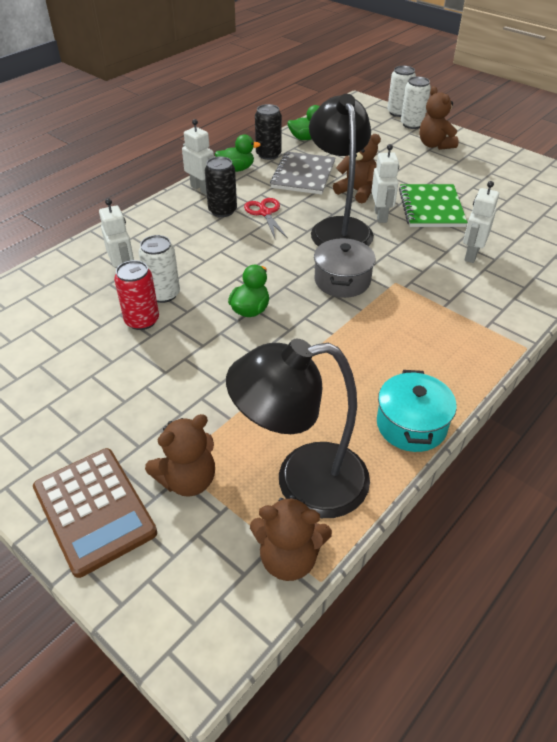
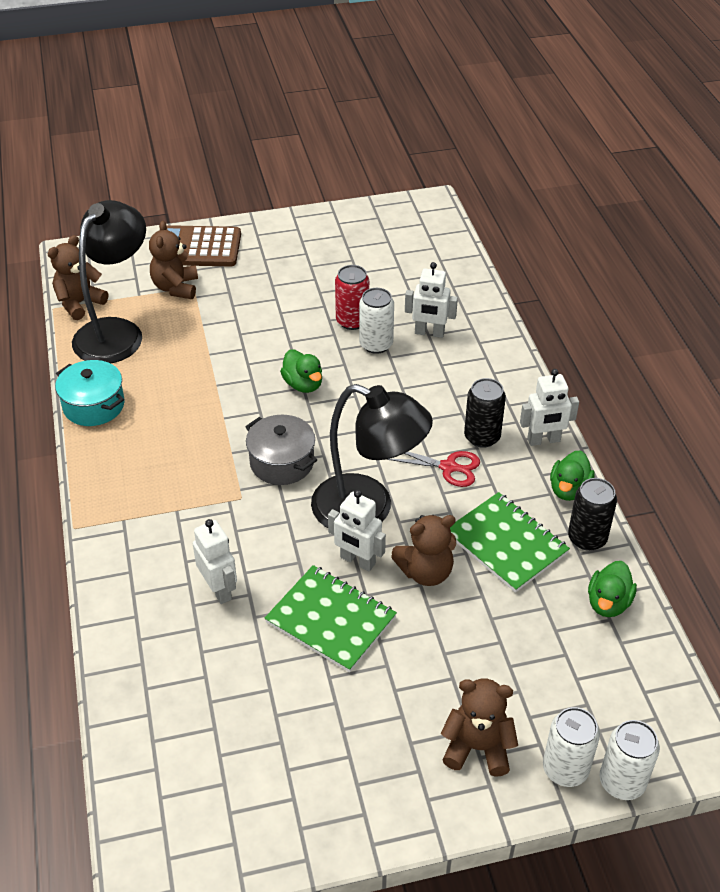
camera: 125 degrees right, 0 degrees up
(303, 175) = (506, 544): grey notebook -> green notebook

